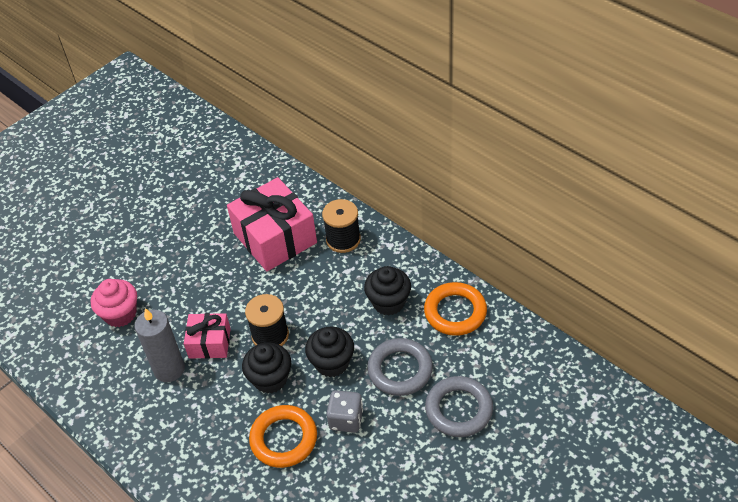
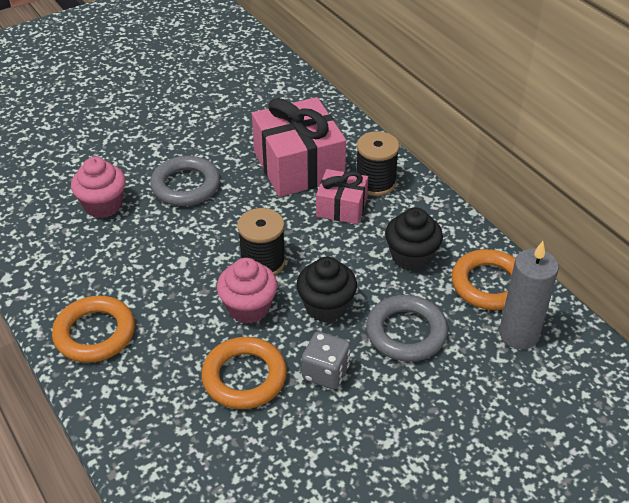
camera: 10 degrees right, 5 degrees down
(152, 431) = (95, 333): none -> orange ring
(169, 369) = (137, 272): grey candle -> grey candle (518, 334)
(209, 343) = (191, 255): pink gift -> pink gift (341, 207)
(270, 379) = (248, 308): black cupcake -> pink cupcake
(459, 409) = (468, 393): grey ring -> grey ring (186, 186)

